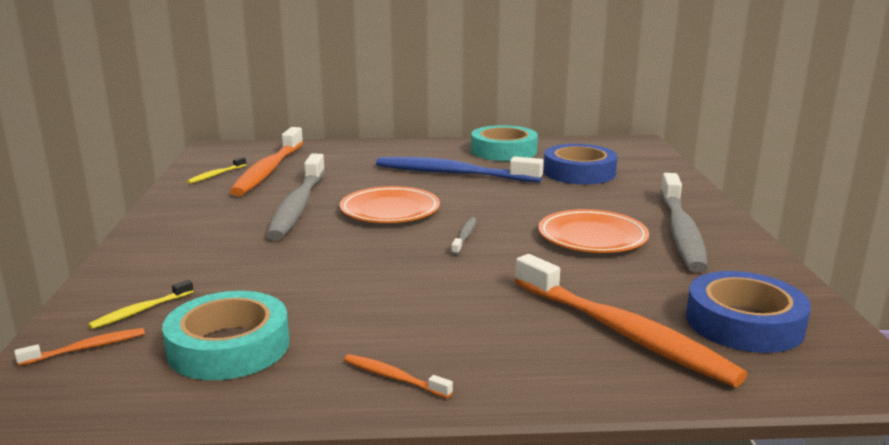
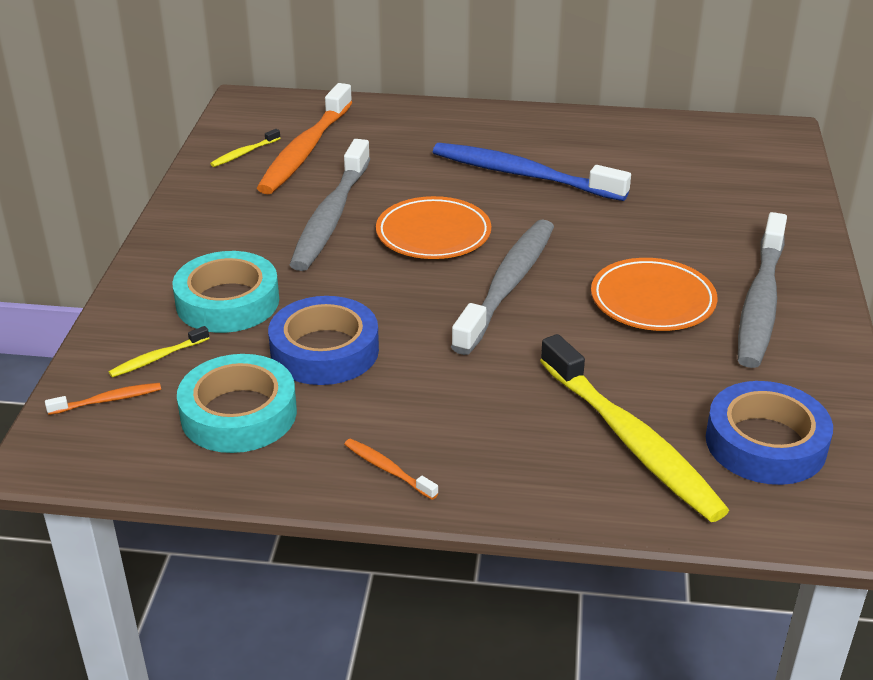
camera: 10 degrees right, 15 degrees up
(464, 237) = (507, 285): grey toothbrush -> grey toothbrush, size x2.39
(503, 151) = (598, 136): turquoise tape -> turquoise tape (227, 302)
(579, 172) = (680, 186): blue tape -> blue tape (324, 350)
(622, 332) = (631, 440): orange toothbrush -> yellow toothbrush

